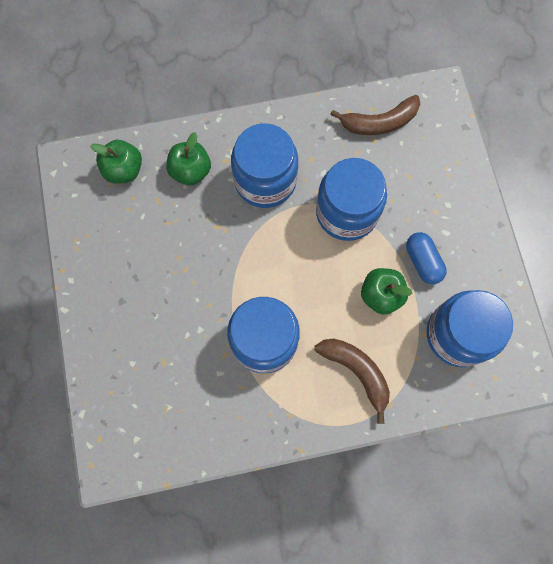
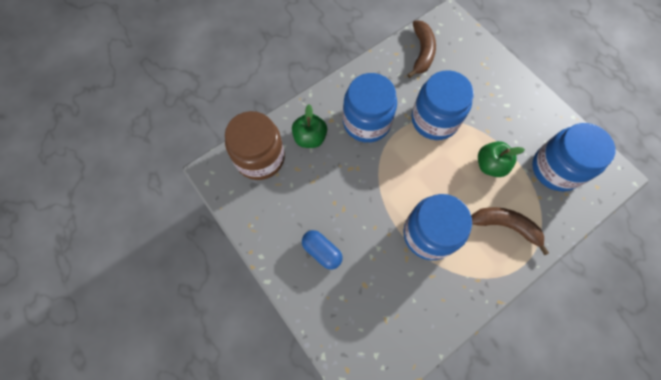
camera: 25 degrees left, 5 degrees down
(124, 170) = (260, 158): green apple -> brown jar
(379, 122) = (421, 52): brown banana -> brown banana turned 45 degrees counterclockwise
(422, 262) = (504, 130): blue capsule -> blue capsule (322, 251)

